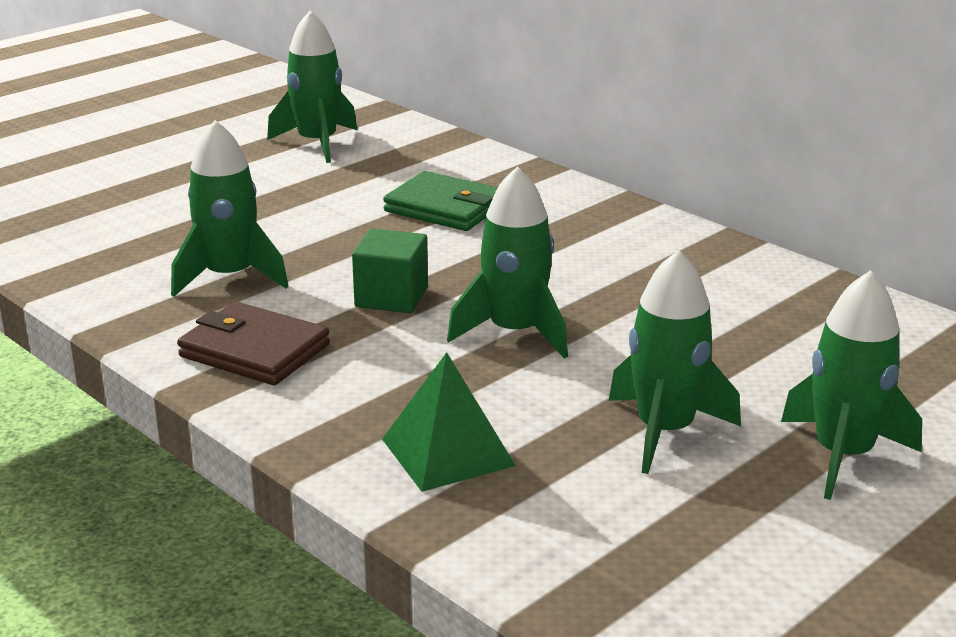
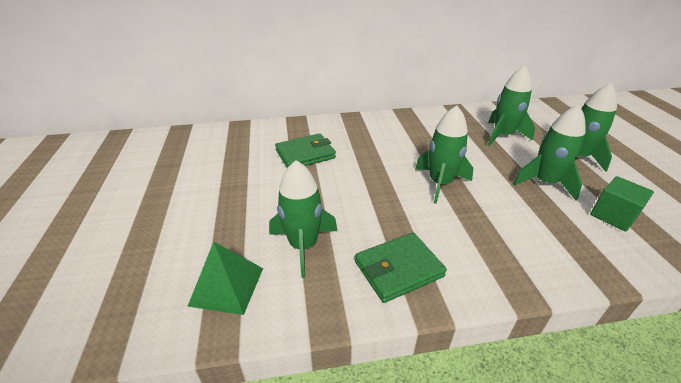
camera: 55 degrees left, 10 degrees up
(254, 351) = (398, 269): brown wallet -> green wallet
(317, 143) = (187, 159): green rocket -> green rocket (503, 135)
(391, 297) = (378, 202): green cube -> green cube (613, 216)
(447, 452) = (540, 244): green pyramid -> green pyramid (227, 286)

